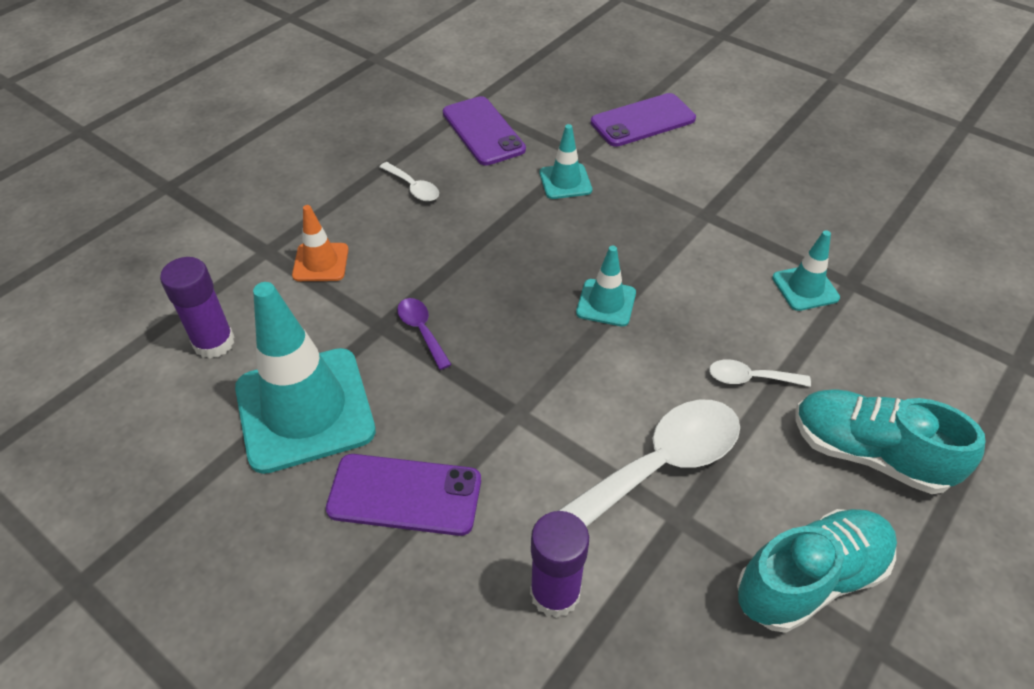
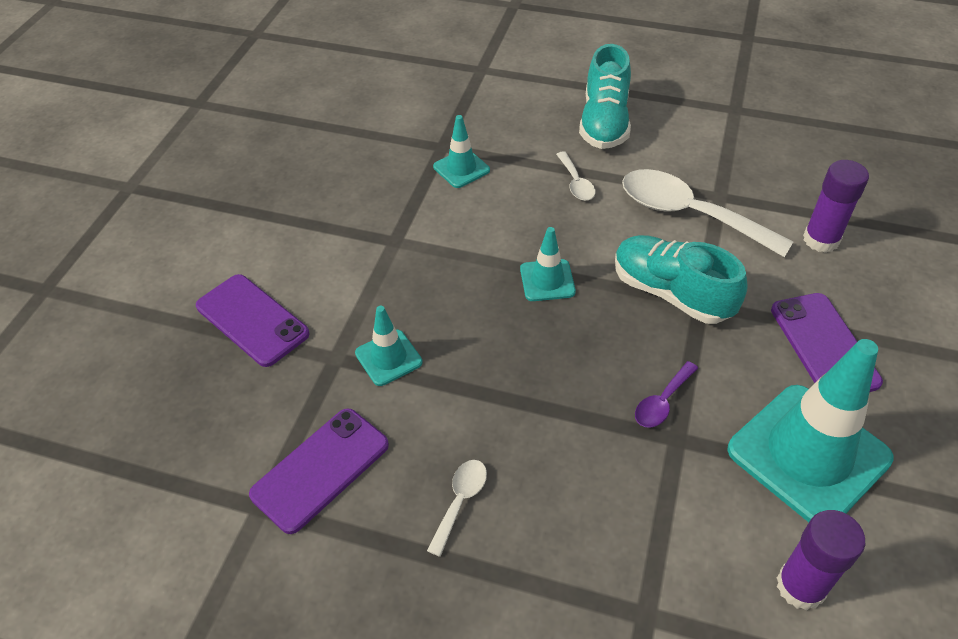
camera: 110 degrees left, 0 degrees up
(321, 262) = (630, 540): orange traffic cone -> none
(810, 579) = (715, 136): turquoise shoe -> turquoise shoe (671, 293)

